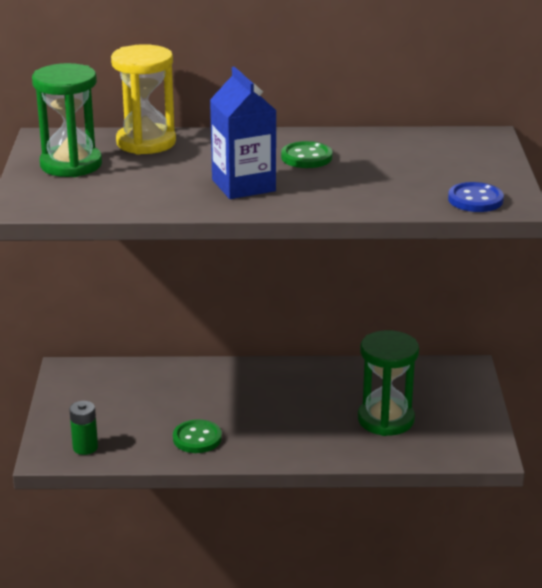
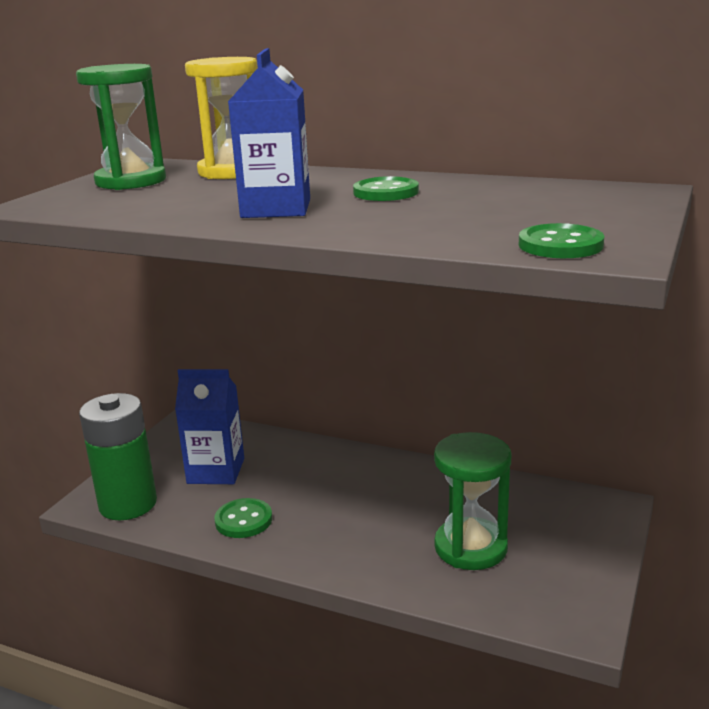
camera: 25 degrees right, 5 degrees down
(85, 447) = (128, 504): green battery -> green battery, size x2.05
(137, 405) = (216, 471): none -> blue carton
(475, 200) = (560, 245): blue button -> green button

